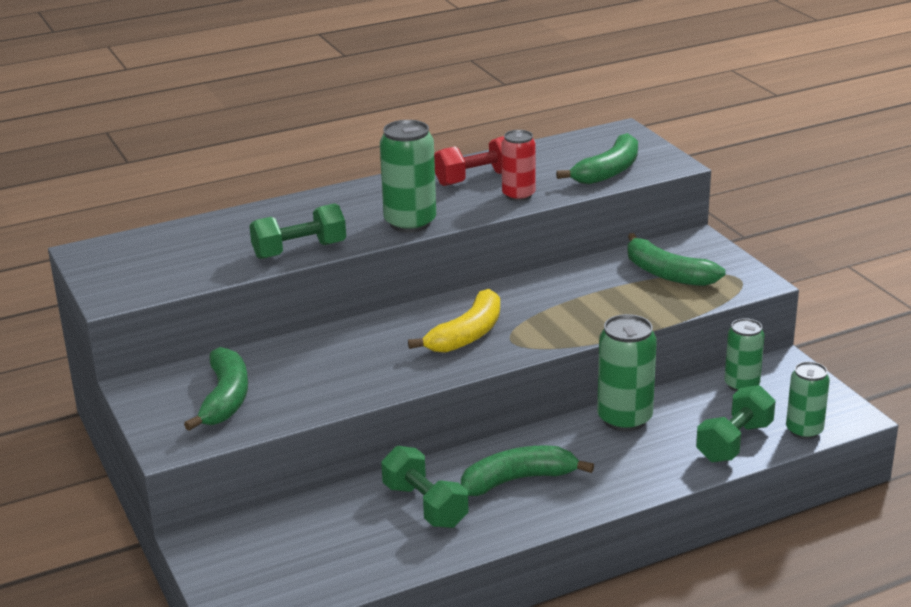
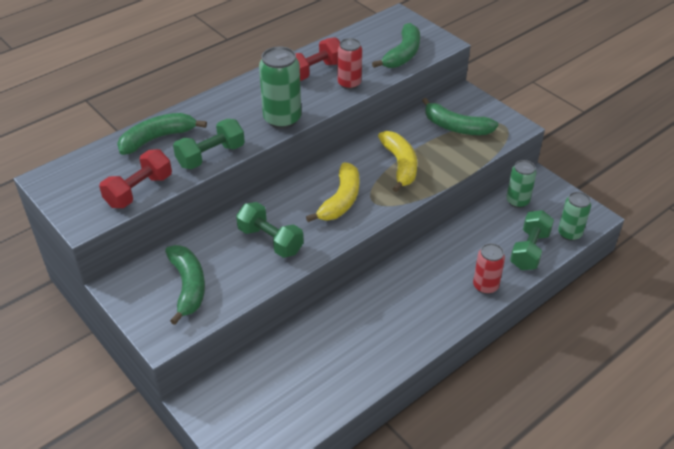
camera: 15 degrees left, 15 degrees up
(193, 275) = (139, 191): none -> red dumbbell
(425, 505) = (345, 339): green dumbbell -> green dumbbell (270, 240)
(518, 480) = (400, 306): green banana -> green banana (157, 138)
(567, 306) = (400, 165): none -> yellow banana
(624, 419) = (452, 242): green can -> none
(650, 474) = (485, 286): none -> red can

